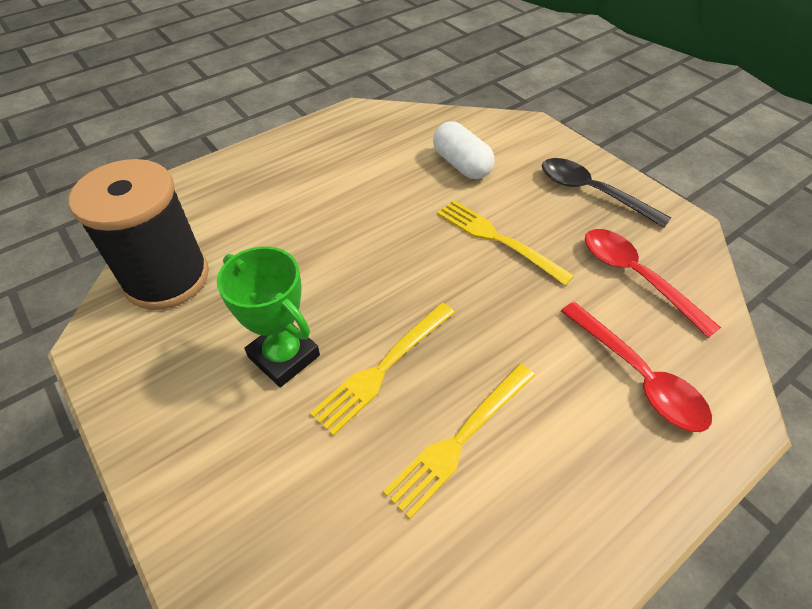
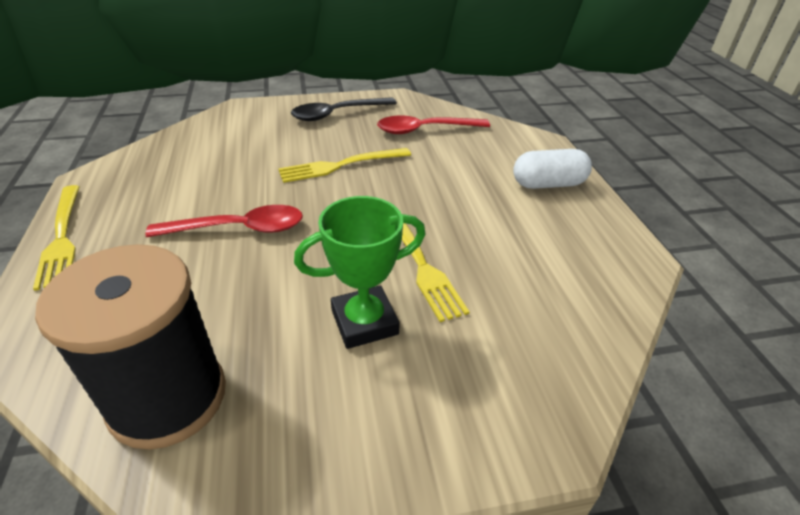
camera: 65 degrees left, 10 degrees down
(459, 440) = (508, 247): yellow fork -> yellow fork (62, 238)
(461, 164) = (241, 151): white capsule -> white capsule (548, 184)
(638, 376) = (499, 160): red spoon -> red spoon (238, 229)

